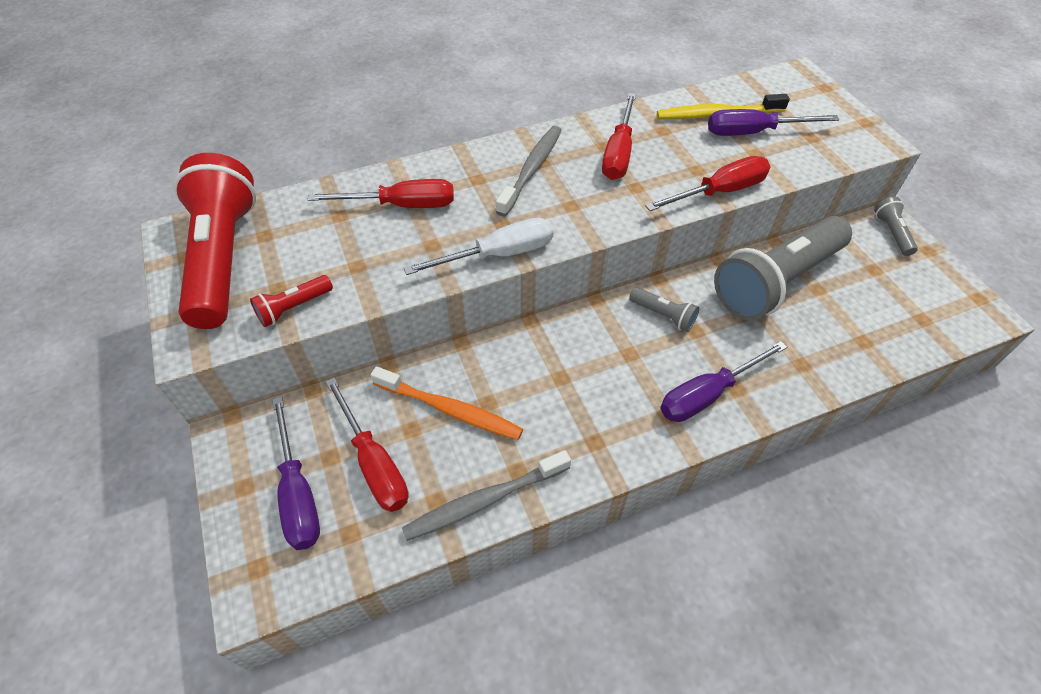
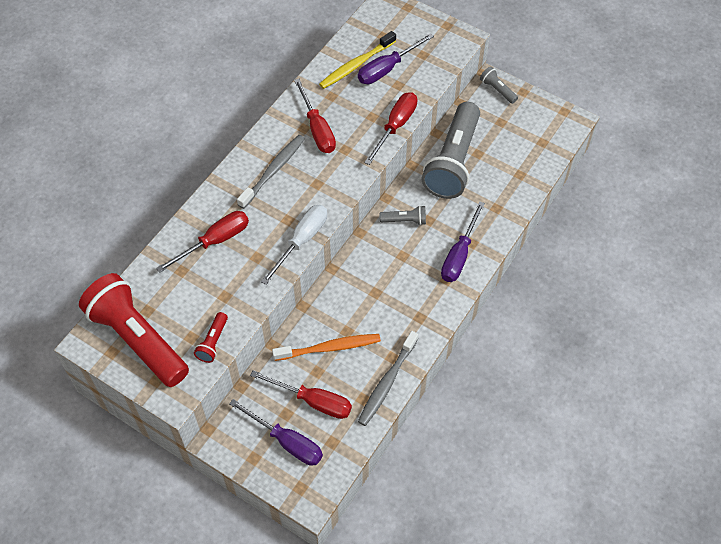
camera: 35 degrees left, 5 degrees up
(531, 170) = (273, 171): grey toothbrush -> grey toothbrush turned 45 degrees clockwise

